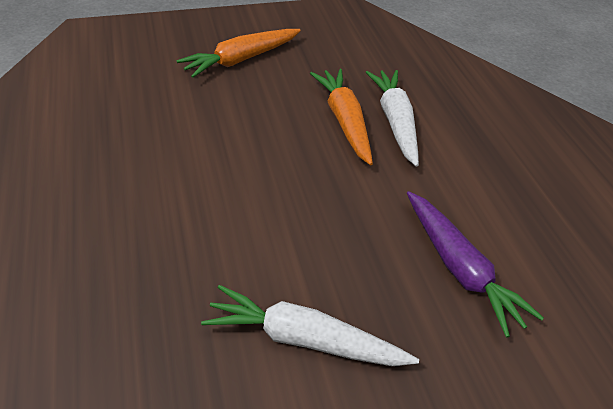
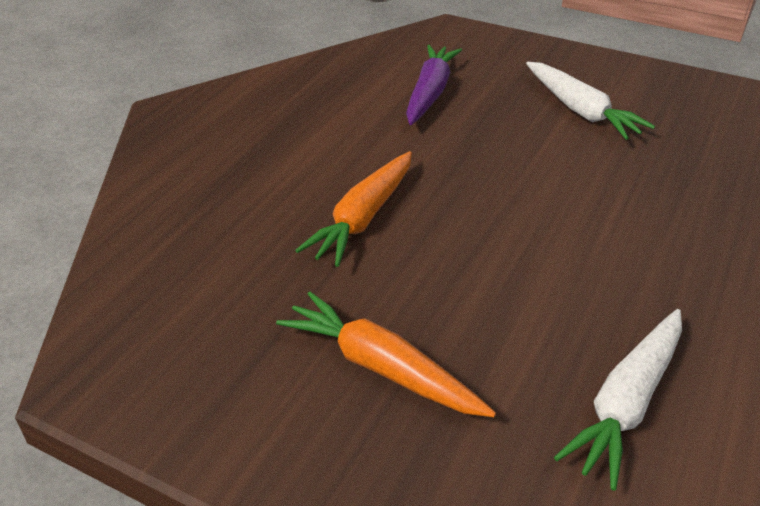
camera: 135 degrees left, 5 degrees down
(241, 60) = (381, 367): orange carrot -> orange carrot turned 150 degrees counterclockwise
(395, 122) = (314, 193): white carrot -> white carrot (626, 403)

